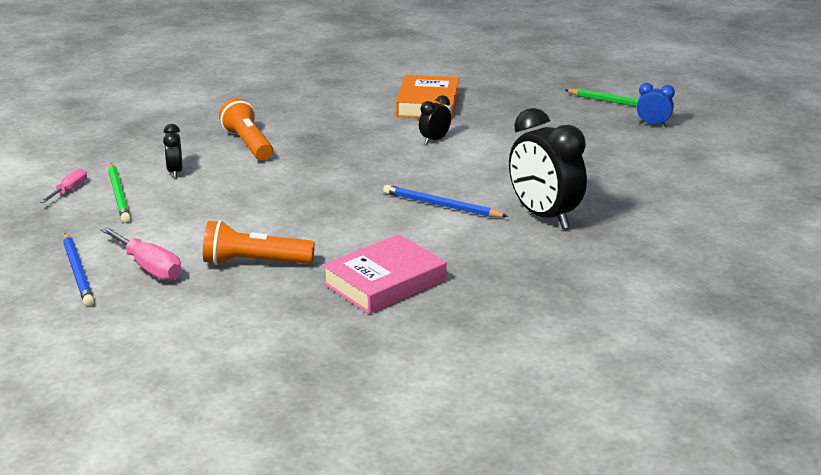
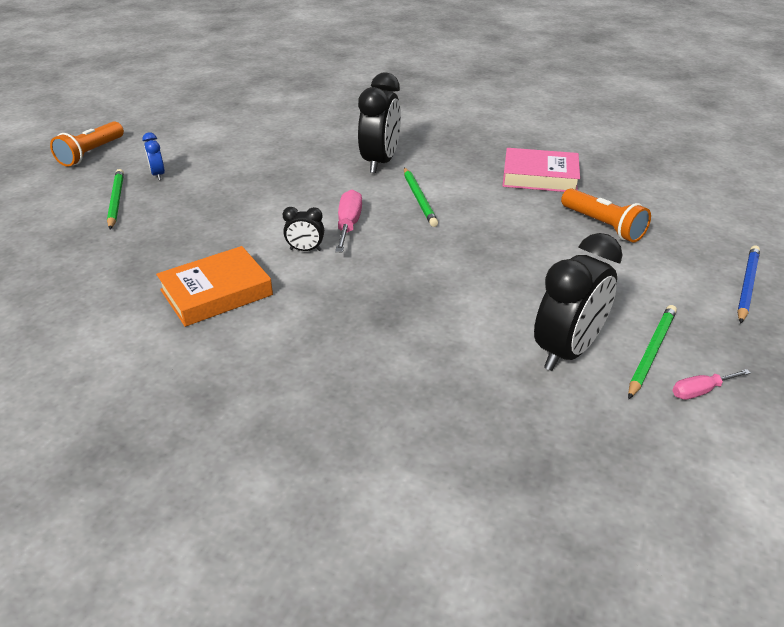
camera: 130 degrees left, 10 degrees up
(149, 267) = (685, 260): pink screwdriver -> pink screwdriver (348, 225)
(175, 172) = (567, 351): black clock -> black clock, size x2.10
(248, 144) = (451, 346): orange flashlight -> orange flashlight (91, 153)
(441, 206) = (419, 199): blue pencil -> green pencil

